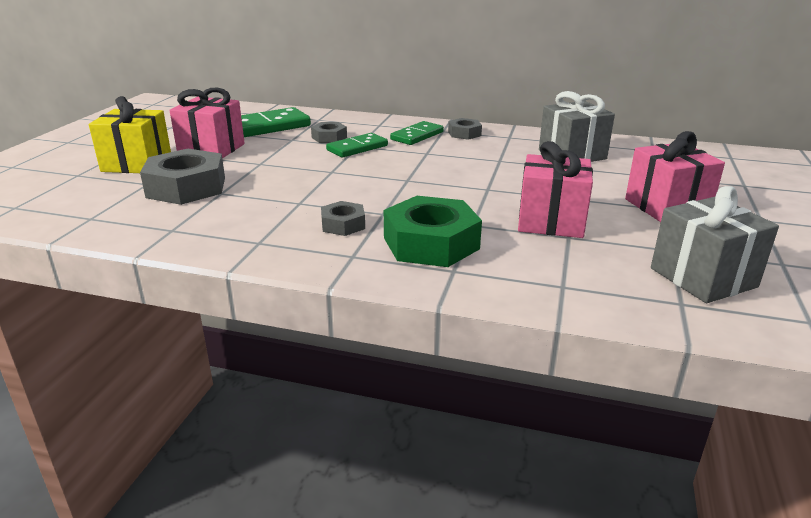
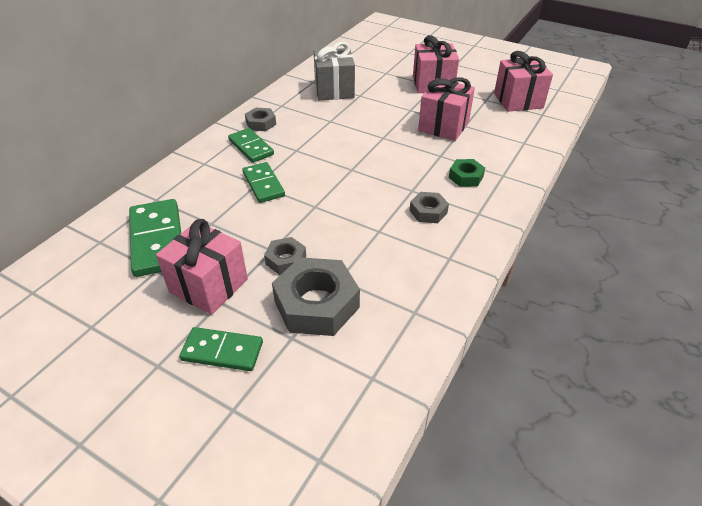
camera: 75 degrees left, 15 degrees up
(137, 163) = (222, 351): yellow gift -> green domino
(329, 137) = (222, 198): grey nut -> grey nut (286, 260)
(431, 243) = (466, 177): green nut -> green nut, size x0.52
(703, 277) = (518, 101): grey gift -> pink gift

